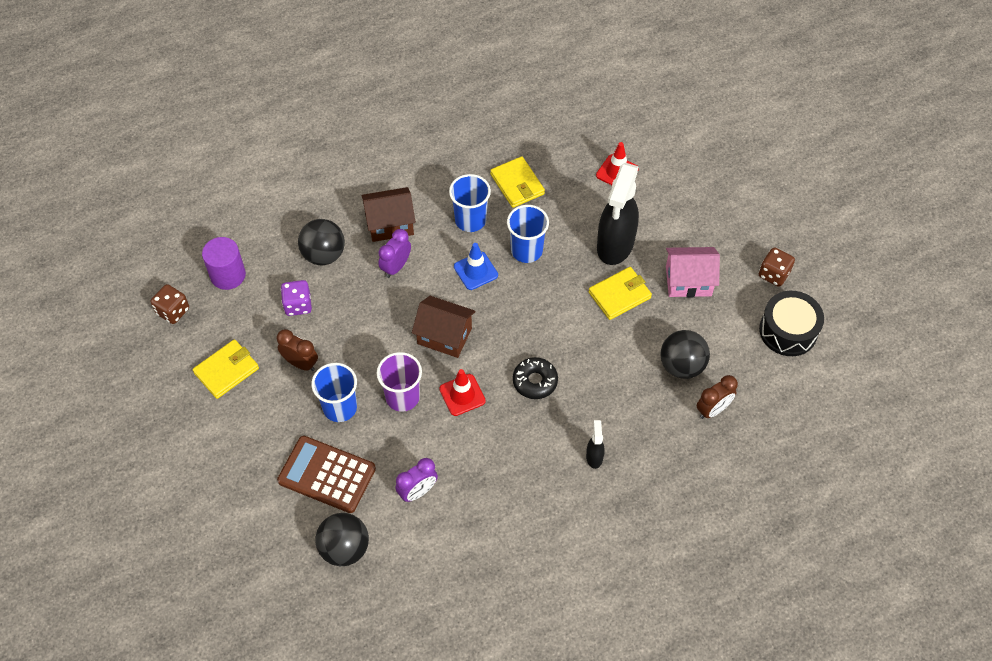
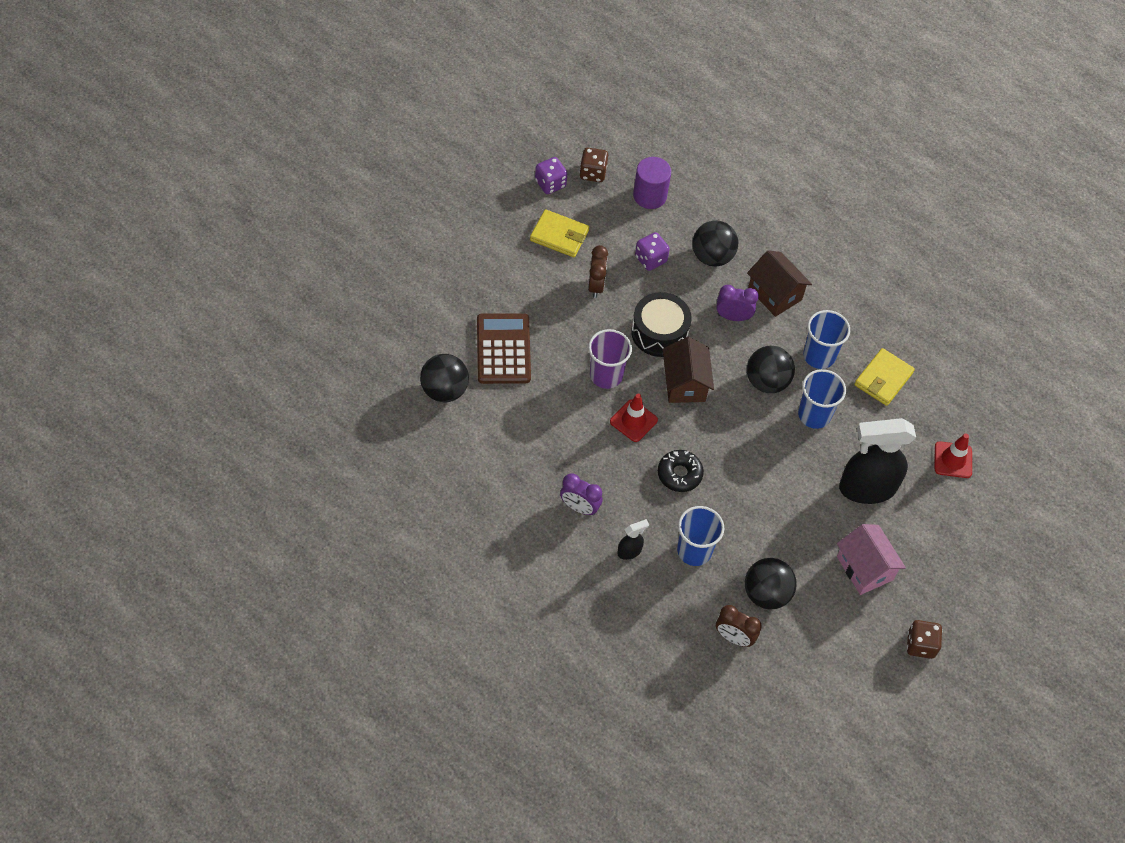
camera: 60 degrees right, 0 degrees up
(162, 353) = (550, 184): none -> purple dice
(340, 407) = (570, 332): blue cup -> blue cup (694, 551)
(418, 491) = (523, 423): purple clock -> purple clock (579, 507)
(475, 271) = (766, 381): blue traffic cone -> black ball
(619, 295) = (812, 512): yellow wallet -> none
(788, 331) = (861, 679): black drum -> black drum (659, 332)

